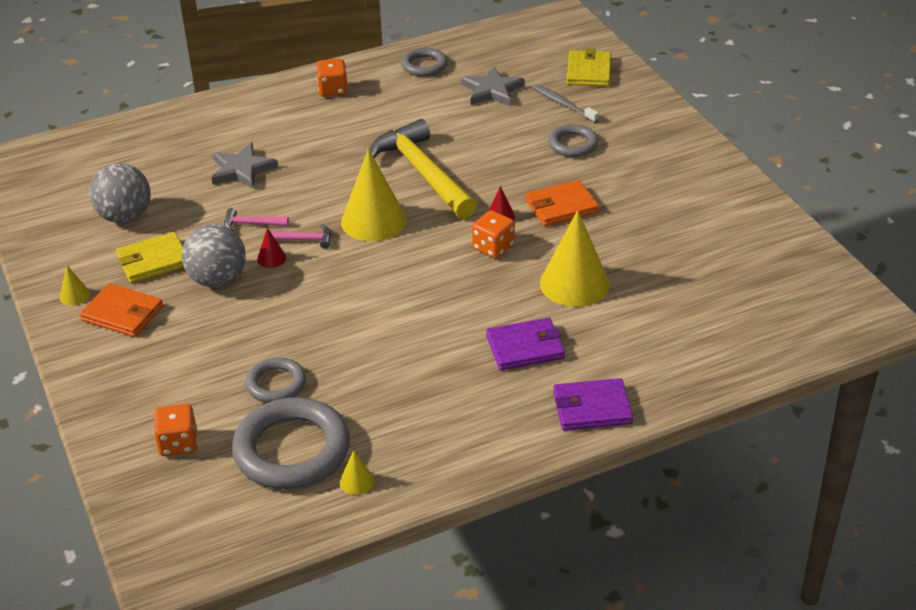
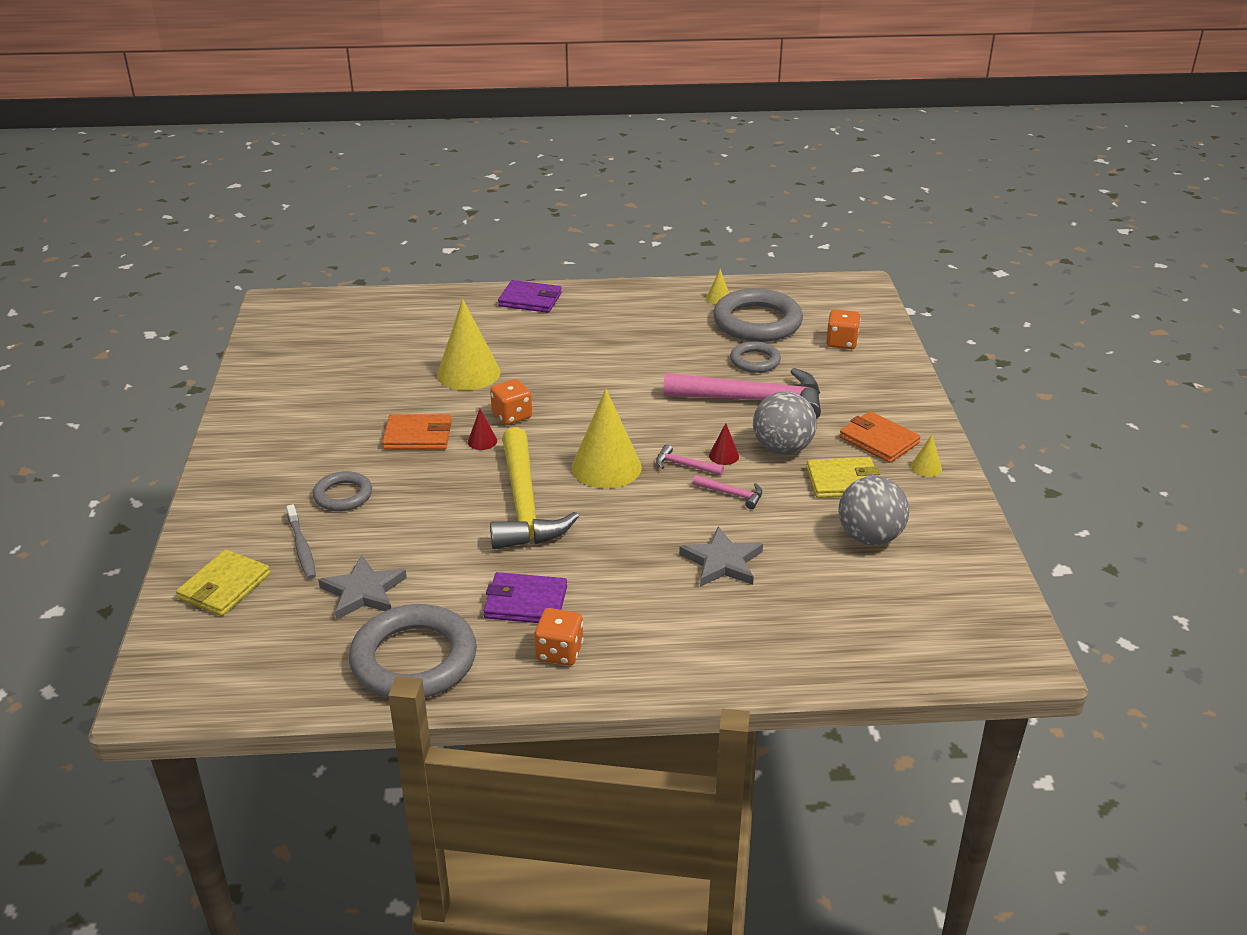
camera: 160 degrees left, 5 degrees down
(261, 329) = (754, 400): none -> pink hammer
(424, 65) = (414, 659): grey ring -> grey ring, size x1.84
(525, 347) = (546, 341): purple wallet -> purple wallet (525, 602)

